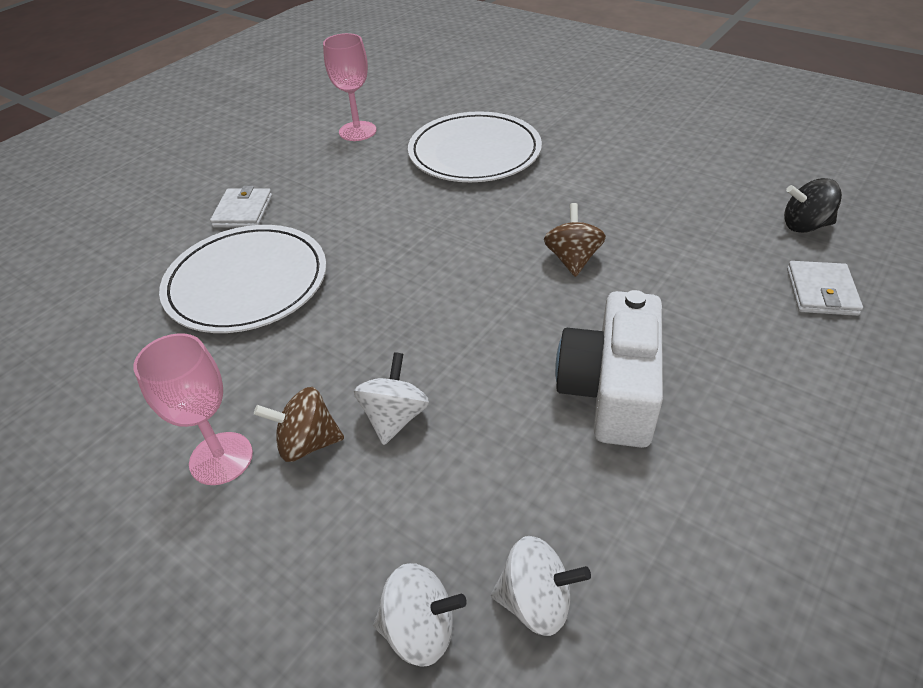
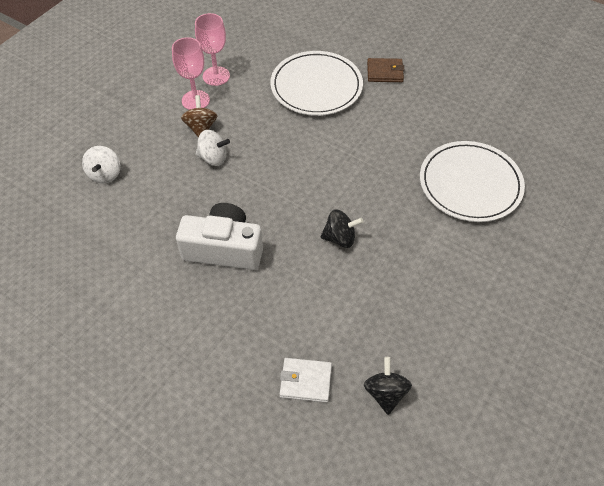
camera: 85 degrees right, 10 degrees up
(243, 211) = (385, 72): white wallet -> brown wallet
(357, 131) = (492, 114): pink goblet -> pink goblet (216, 76)
(536, 601) = (110, 212): white spinning top -> none
(572, 259) = (340, 238): brown spinning top -> black spinning top

